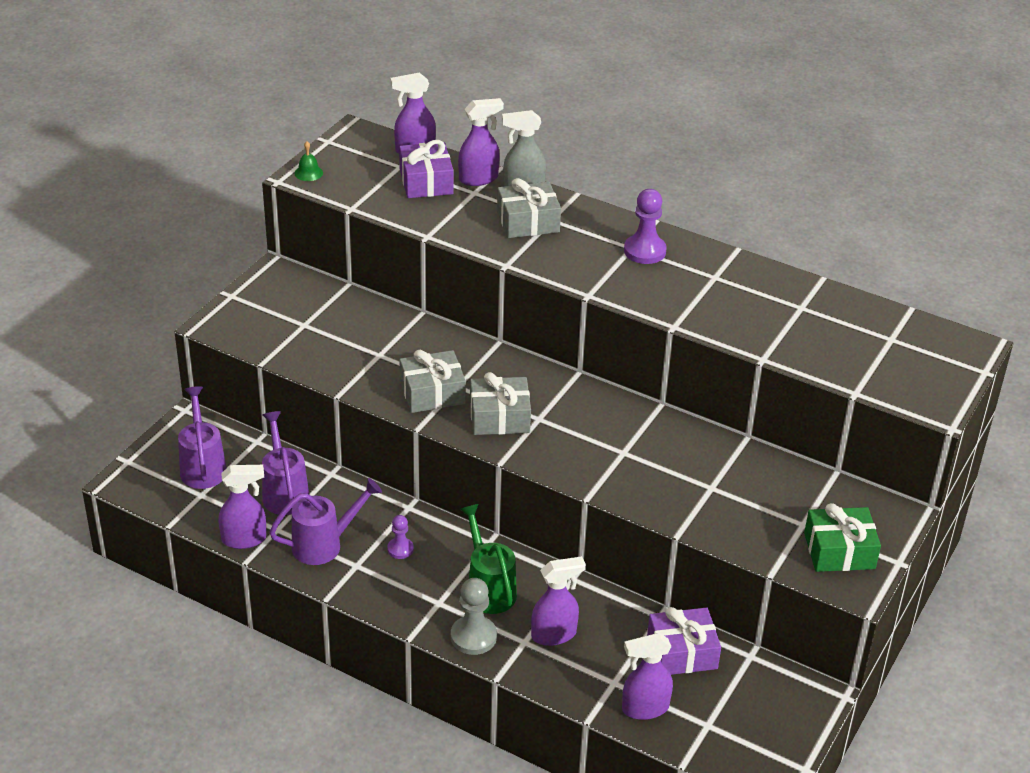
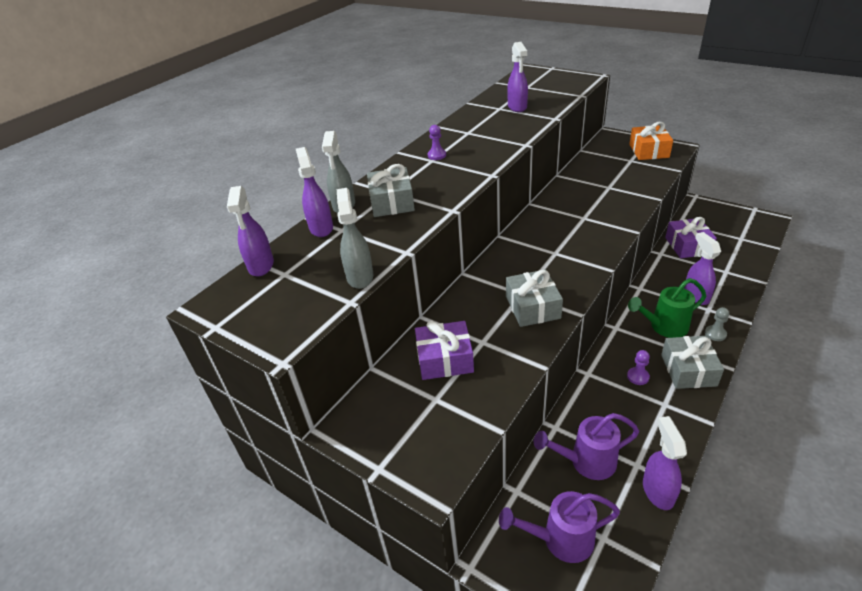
camera: 80 degrees left, 0 degrees up
(308, 173) = (273, 338): green bell -> none
(324, 545) = (647, 427): purple watering can -> none
(389, 210) = (360, 276): none -> grey spray bottle
(426, 182) = (317, 256): purple gift -> purple gift (445, 359)
(473, 637) = (715, 334): grey pawn -> grey pawn, size x0.60
(499, 417) = (557, 271): grey gift -> grey gift (688, 370)
(644, 251) = (437, 155): purple pawn -> purple pawn, size x0.60
(644, 708) = (741, 260): purple spray bottle -> purple spray bottle (517, 107)
(839, 551) = (648, 151): green gift -> orange gift

